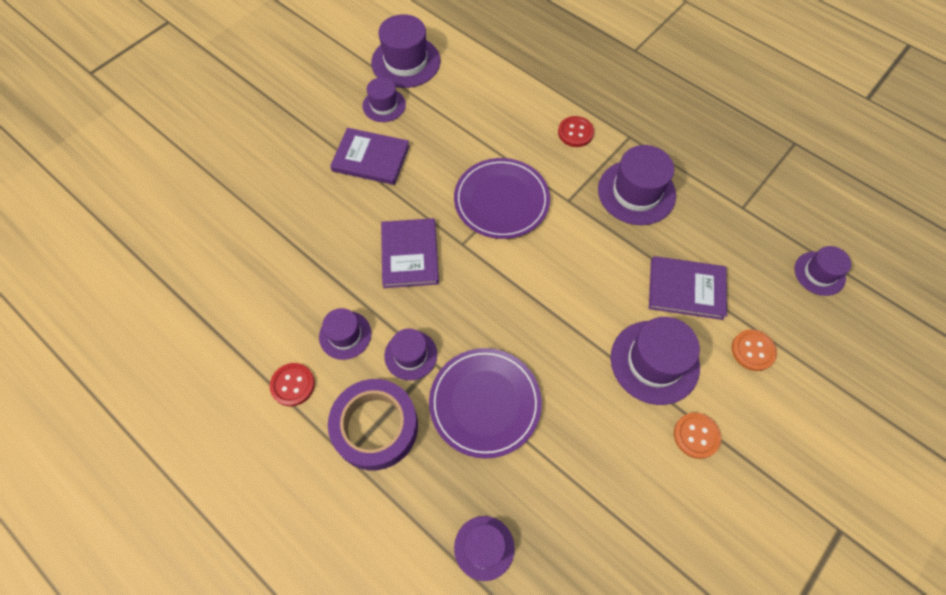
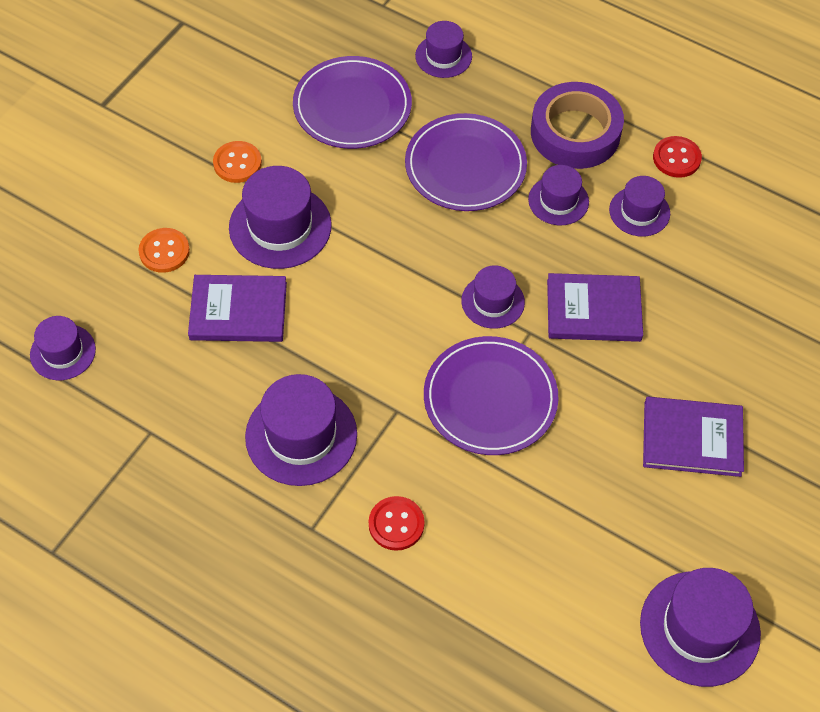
camera: 170 degrees right, 5 degrees down
(384, 105) = (705, 534): purple hat -> purple hat (493, 301)
(410, 254) = (593, 310): purple book -> purple book turned 75 degrees counterclockwise
(585, 491) = (352, 106): none -> purple plate

